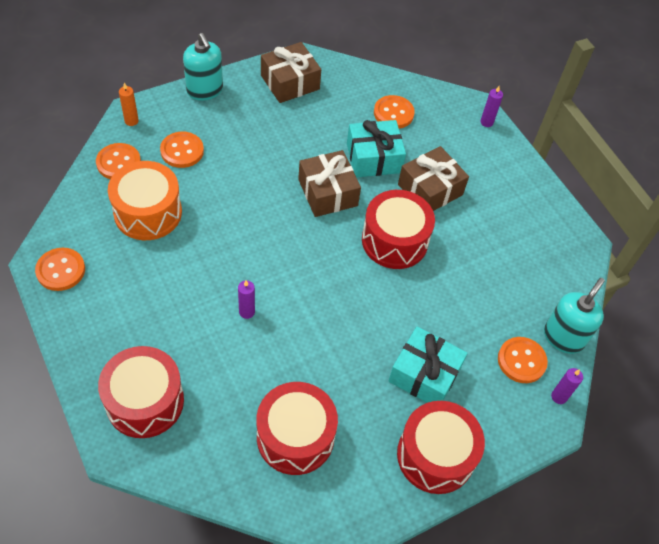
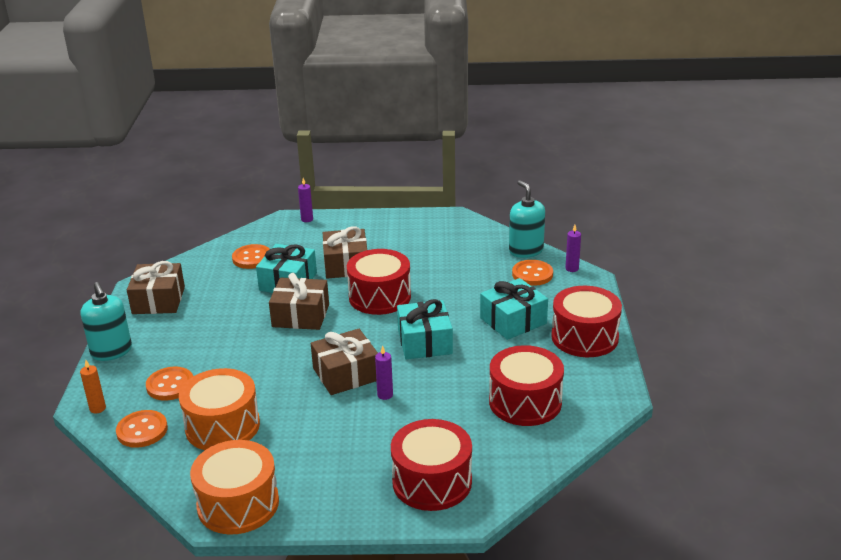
camera: 55 degrees left, 25 degrees down
(61, 270) = (238, 504): orange button -> orange drum
(205, 90) = (111, 351): turquoise soap dispenser -> turquoise soap dispenser turned 60 degrees clockwise
(261, 268) = (346, 374): none -> brown gift
(343, 310) = (424, 342): none -> turquoise gift

